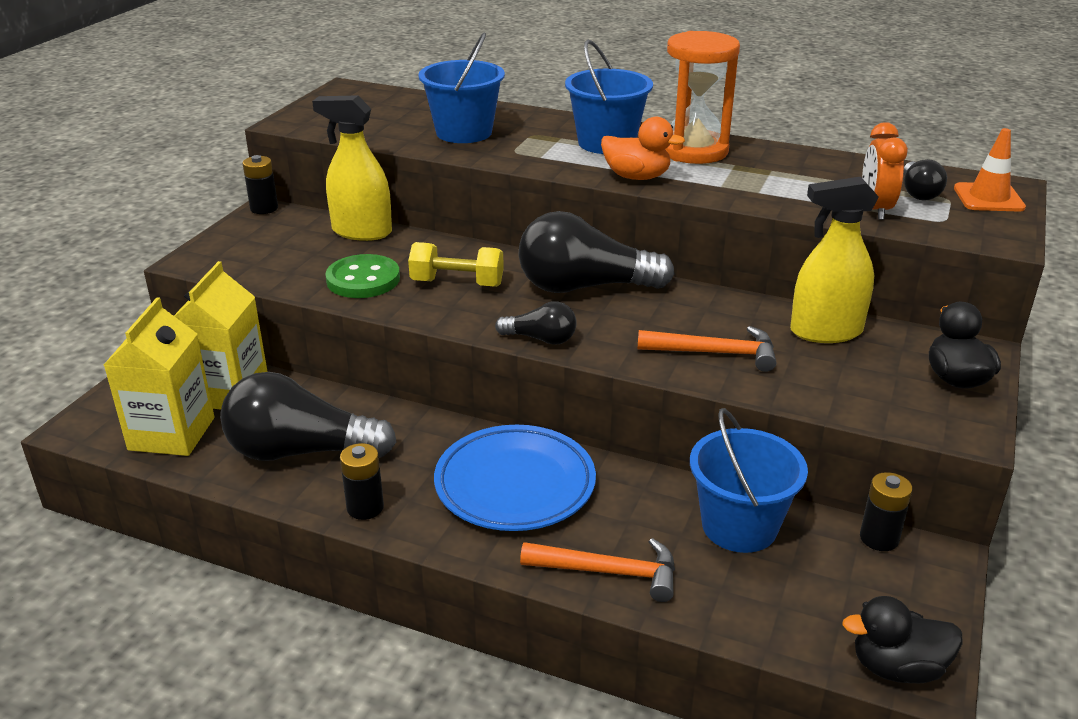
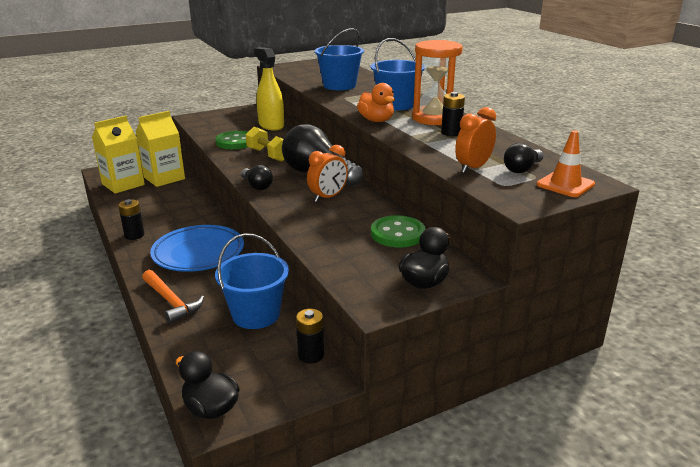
camera: 40 degrees right, 5 degrees down
(264, 208) = (252, 107): black battery -> black battery (451, 133)
(301, 451) = (150, 207): black light bulb -> none
(661, 316) = (328, 197): none -> orange clock
(715, 353) = (320, 220): orange hammer -> none
(825, 331) = (397, 234): yellow spray bottle -> green button

